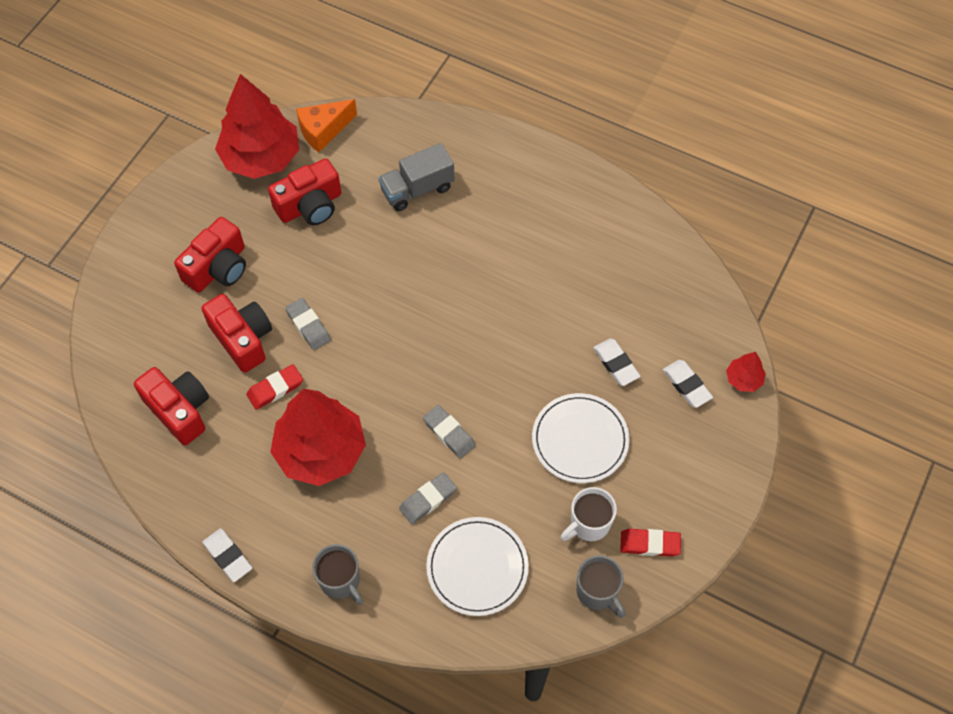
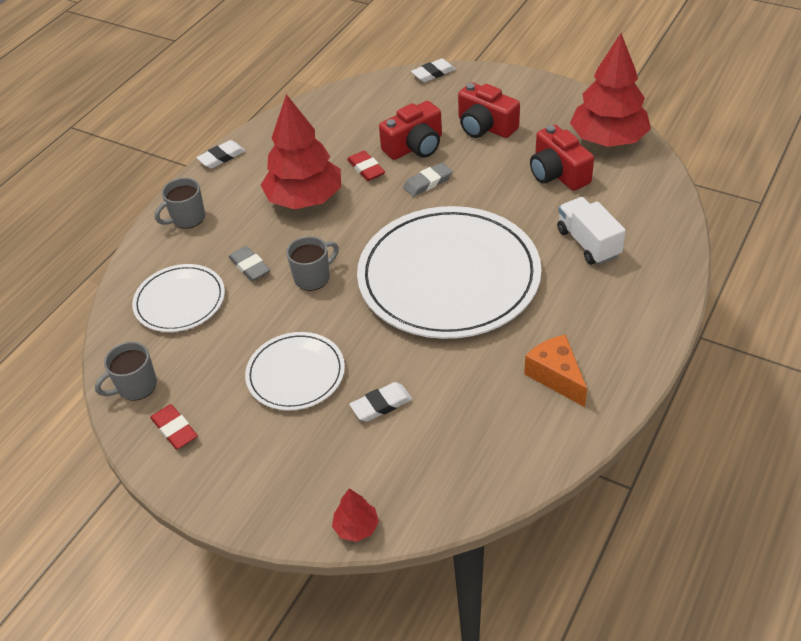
camera: 95 degrees right, 15 degrees down
(179, 410) = (350, 120): red camera -> none
(323, 131) = (648, 175): orange cheese -> orange cheese (556, 376)
(417, 189) = (588, 243): grey truck -> white truck
(449, 433) = (313, 277): grey eraser -> grey mug
(455, 308) = (449, 276): none -> white plate
(589, 524) = (205, 380): white mug -> none
(650, 544) = (174, 429): red eraser -> red eraser turned 45 degrees counterclockwise
(686, 385) = (351, 469): white eraser -> white eraser (433, 73)

